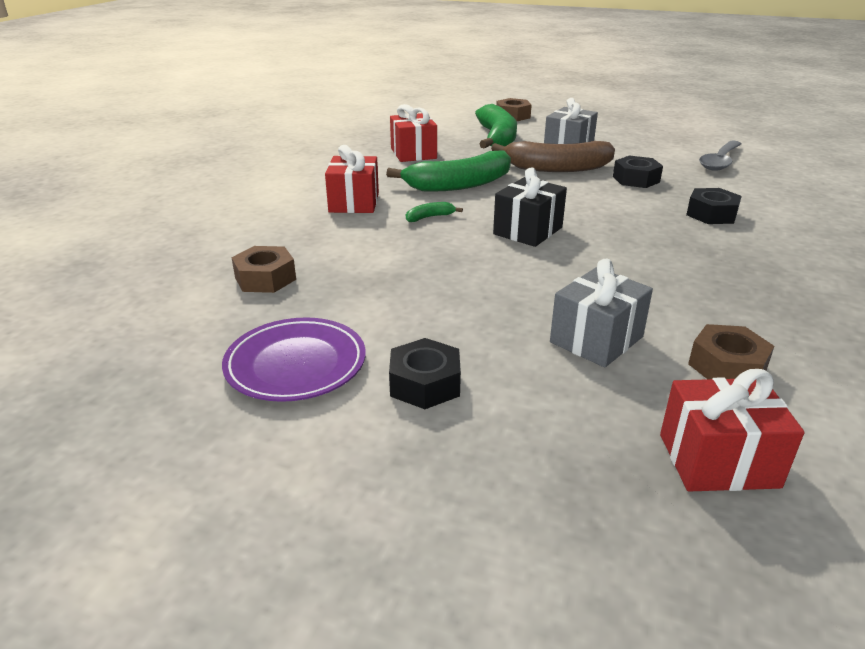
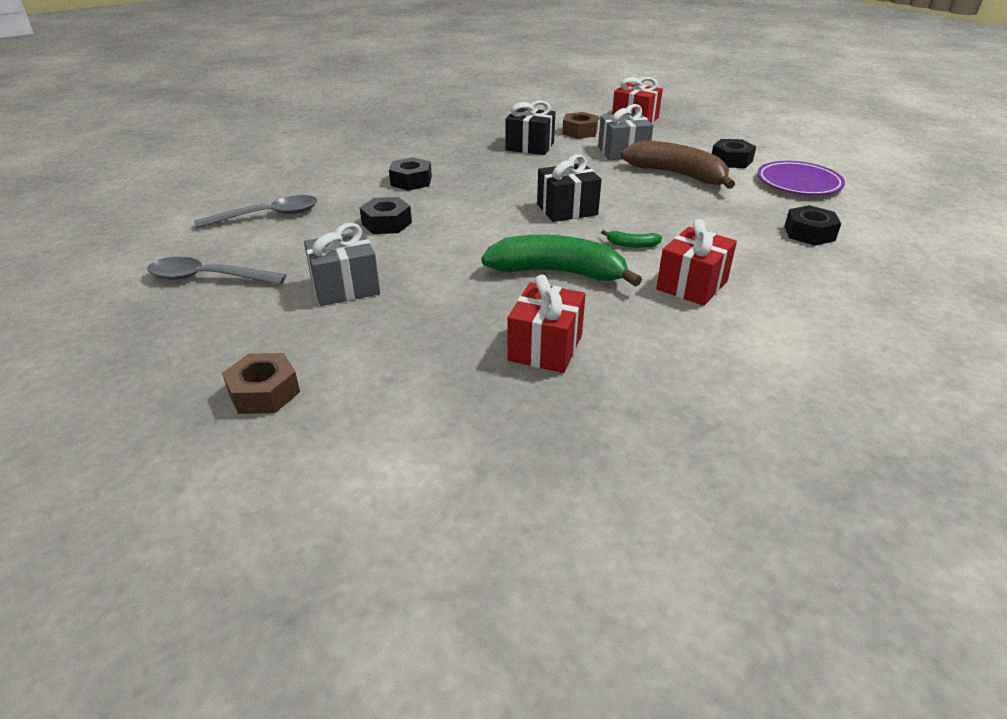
camera: 145 degrees left, 5 degrees up
(265, 278) = (809, 233): brown nut -> black nut
(497, 138) = (392, 338): green banana -> none
(557, 168) = (425, 260): brown banana -> brown banana (677, 175)
(646, 132) = (208, 278): none -> grey spoon
(720, 303) = (530, 146): none -> black gift

